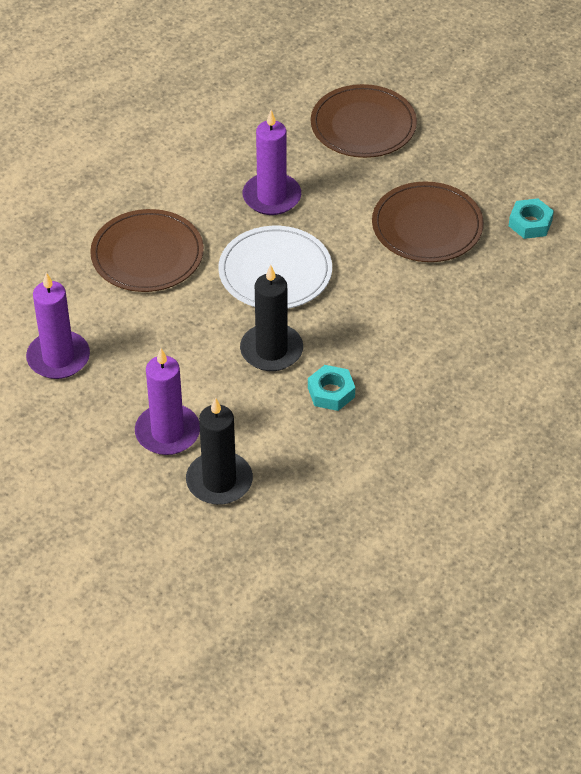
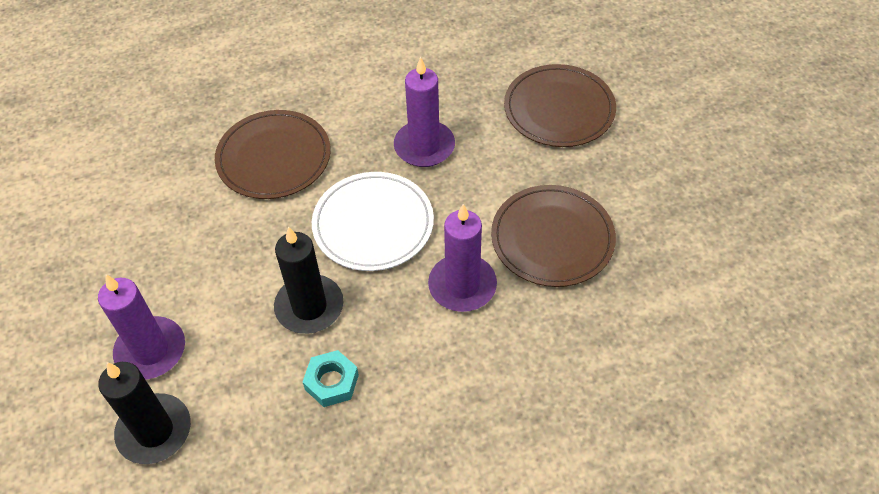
camera: 30 degrees right, 5 degrees up
(58, 358) = (122, 226): purple candle -> purple candle (462, 285)
(530, 223) = (662, 281): turquoise nut -> none

